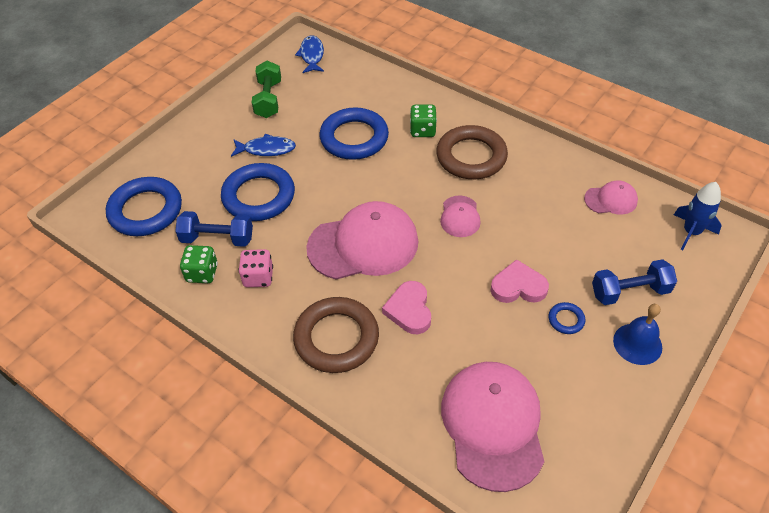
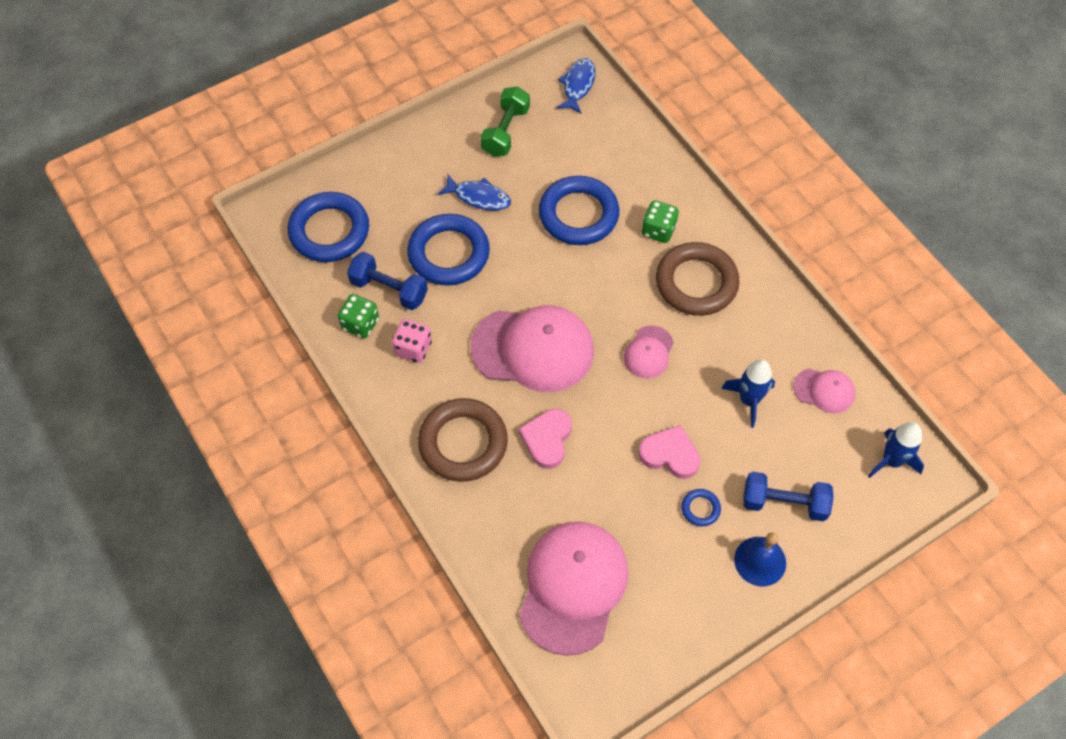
camera: 20 degrees right, 10 degrees up
(558, 225) = (749, 400): none -> blue rocket

